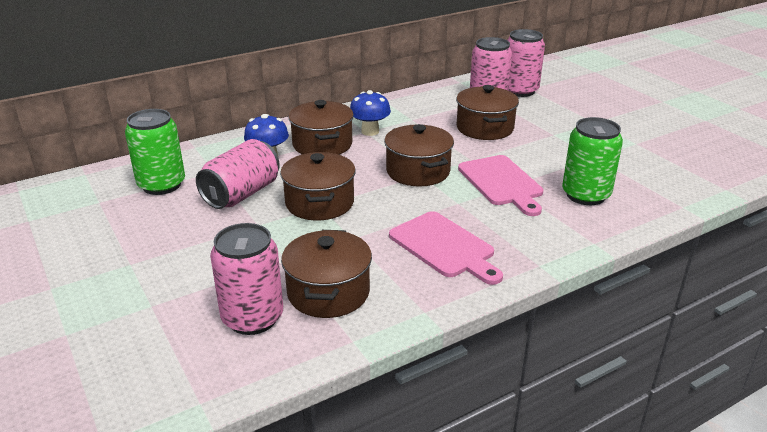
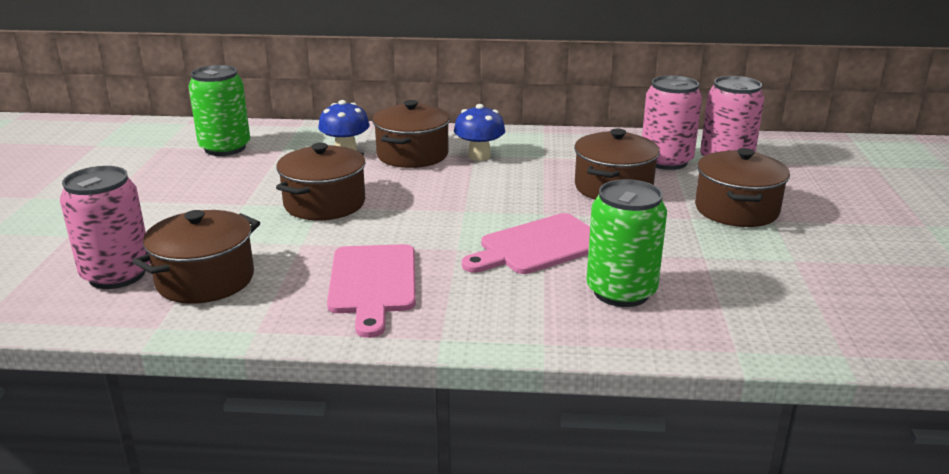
camera: 35 degrees right, 5 degrees down
(241, 194) = (273, 175): pink can -> none
(418, 171) = (465, 206): brown pot -> brown pot (736, 210)
(501, 183) = (539, 246): pink cutting board -> pink cutting board turned 45 degrees clockwise

